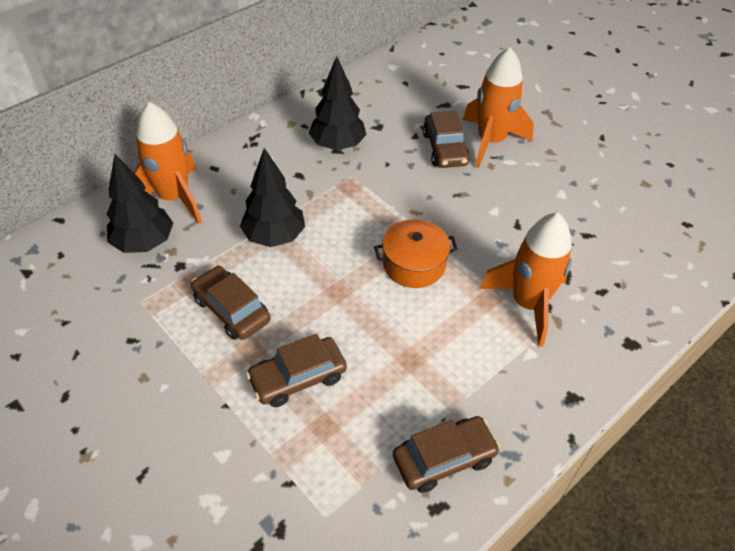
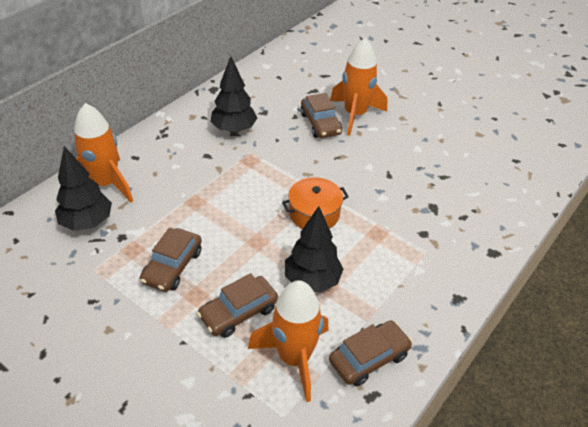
camera: 10 degrees left, 5 degrees down
(231, 310) = (172, 266): brown car -> brown car turned 105 degrees counterclockwise
(274, 237) = (196, 205): black tree -> black tree (312, 281)
(528, 304) = (409, 233): orange rocket -> orange rocket (294, 358)

